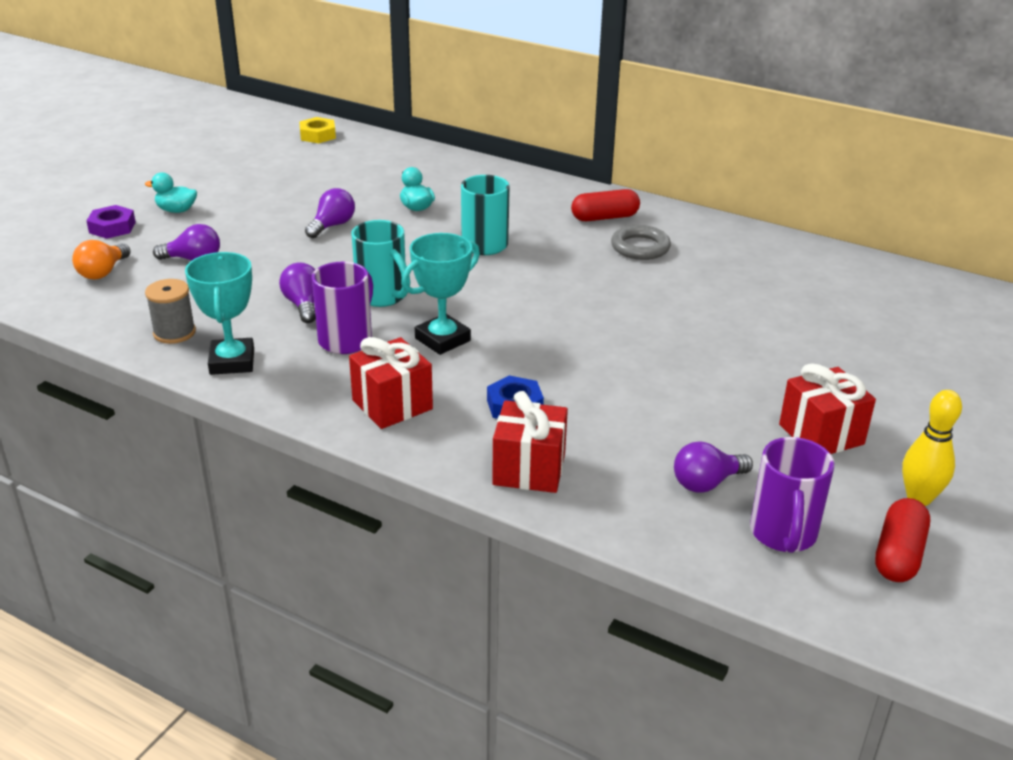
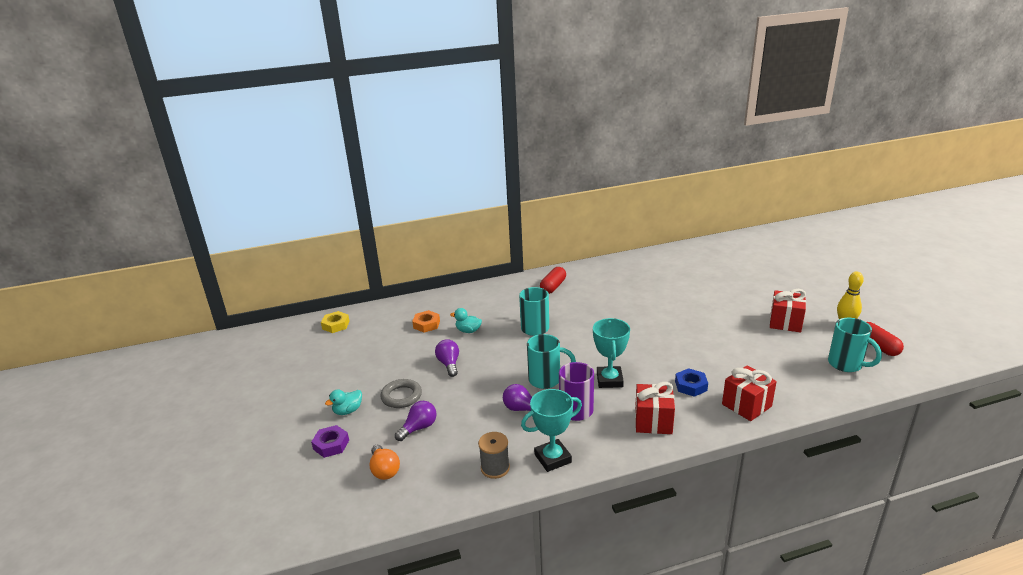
camera: 45 degrees left, 5 degrees down
(232, 362) = (552, 458): turquoise trophy -> turquoise trophy turned 60 degrees counterclockwise
(392, 179) = (426, 324): none -> orange nut
(640, 247) = (592, 291): grey ring -> grey ring (401, 396)
(706, 483) = (796, 365): purple light bulb -> none
(783, 535) = (846, 364): purple mug -> turquoise mug

